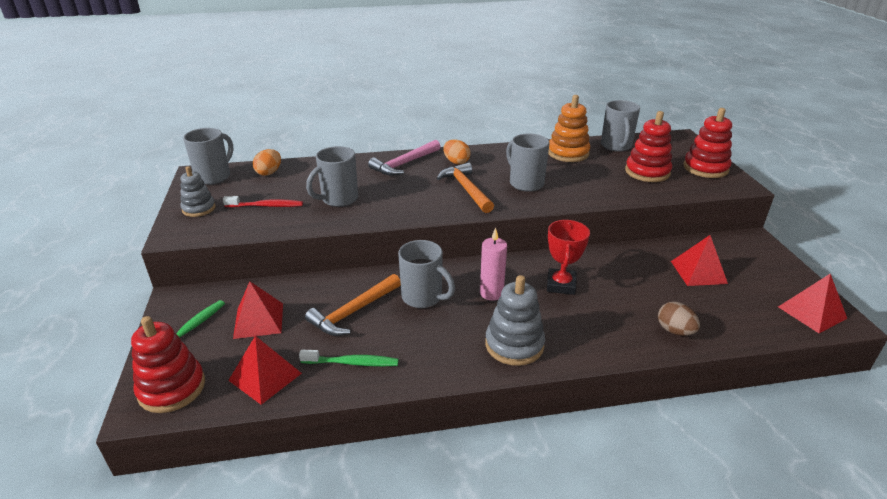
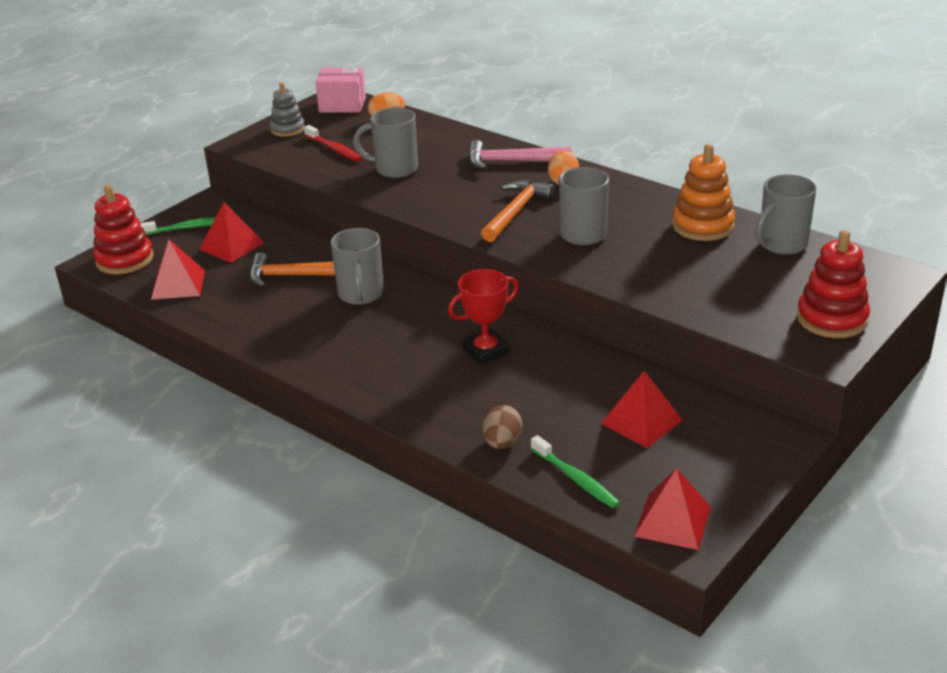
camera: 50 degrees right, 0 degrees up
(214, 177) = (342, 105): grey mug -> pink box
(352, 363) = (237, 308): green toothbrush -> green toothbrush (576, 479)
(491, 293) = (416, 323): pink candle -> none
(514, 345) = (358, 367): grey stacking toy -> none
(647, 172) = (745, 287): red stacking toy -> none

